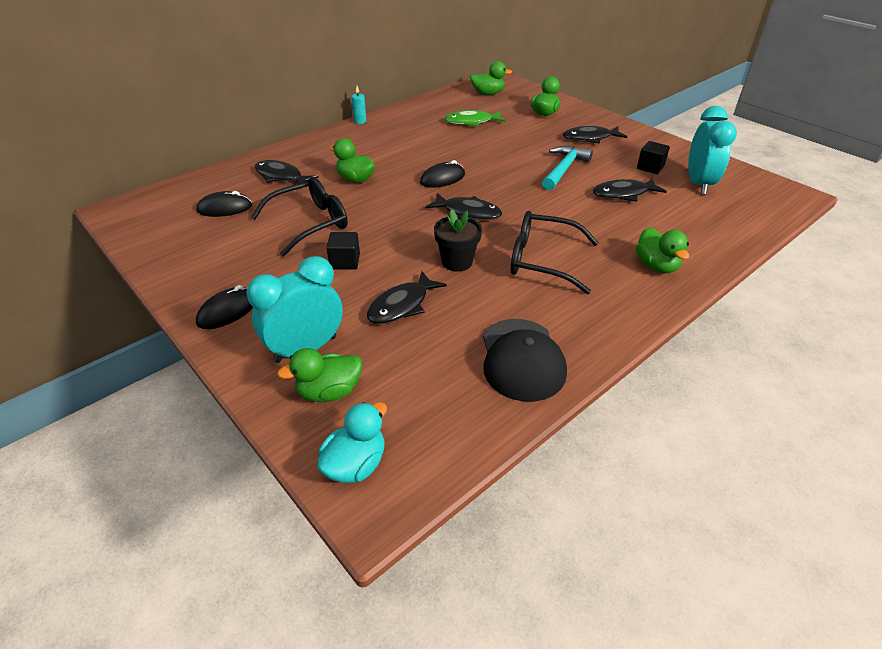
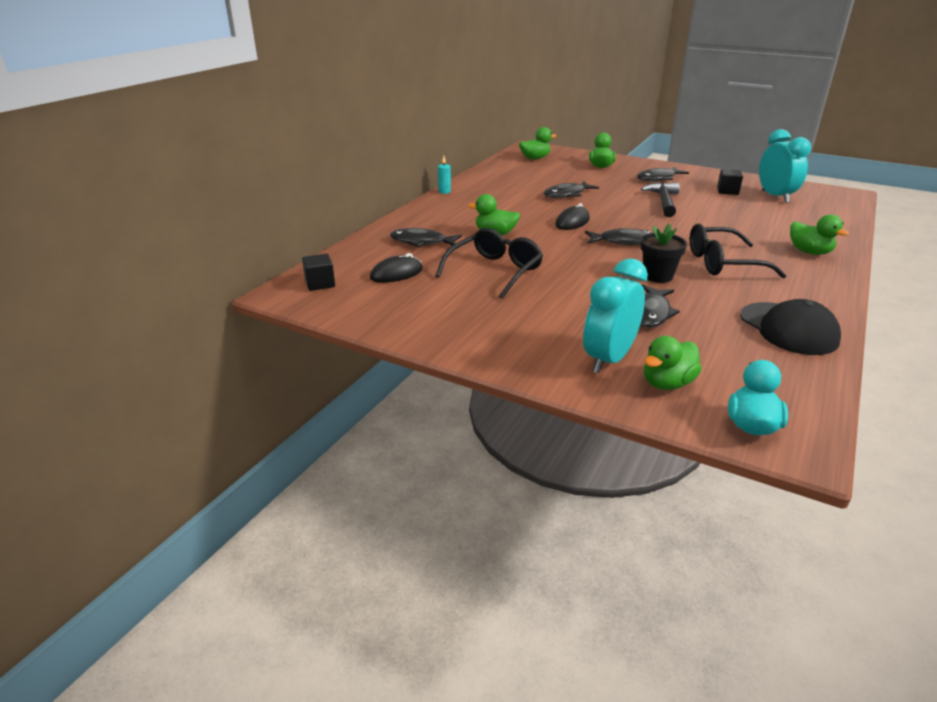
camera: 20 degrees left, 10 degrees down
(228, 311) = (502, 347): black mouse -> none
(345, 262) = (563, 293): black cube -> black cube (320, 283)
(471, 122) = (546, 179): green fish -> none
(563, 169) = (663, 201): turquoise hammer -> black hammer
(623, 194) = (729, 211): black fish -> black fish (566, 194)

